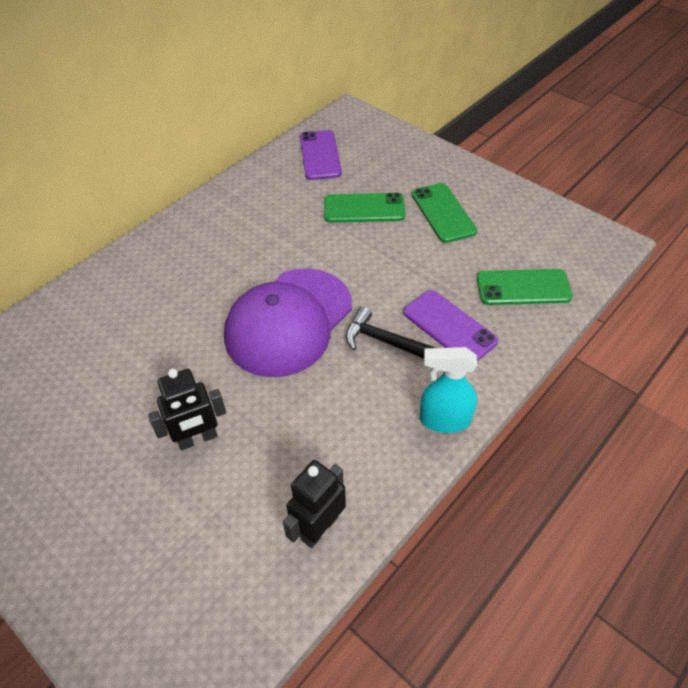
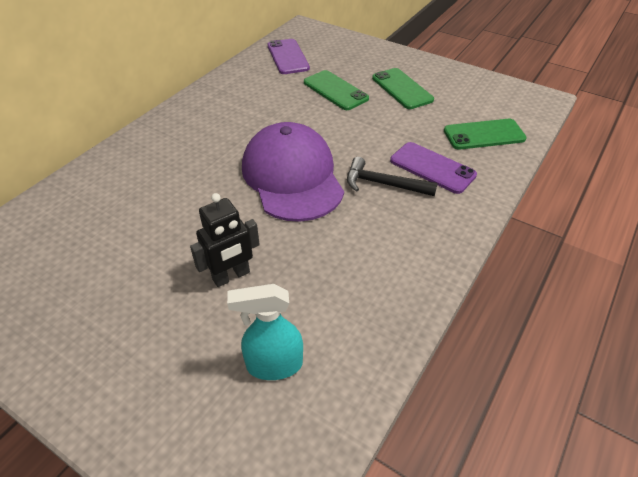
camera: 10 degrees left, 5 degrees down
(288, 321) = (292, 177): purple cap -> purple cap turned 135 degrees clockwise
(319, 528) = (363, 336): black robot -> none
(364, 208) = (335, 90): green phone -> green phone turned 60 degrees clockwise
(444, 420) = (450, 237): turquoise spray bottle -> turquoise spray bottle (273, 365)

